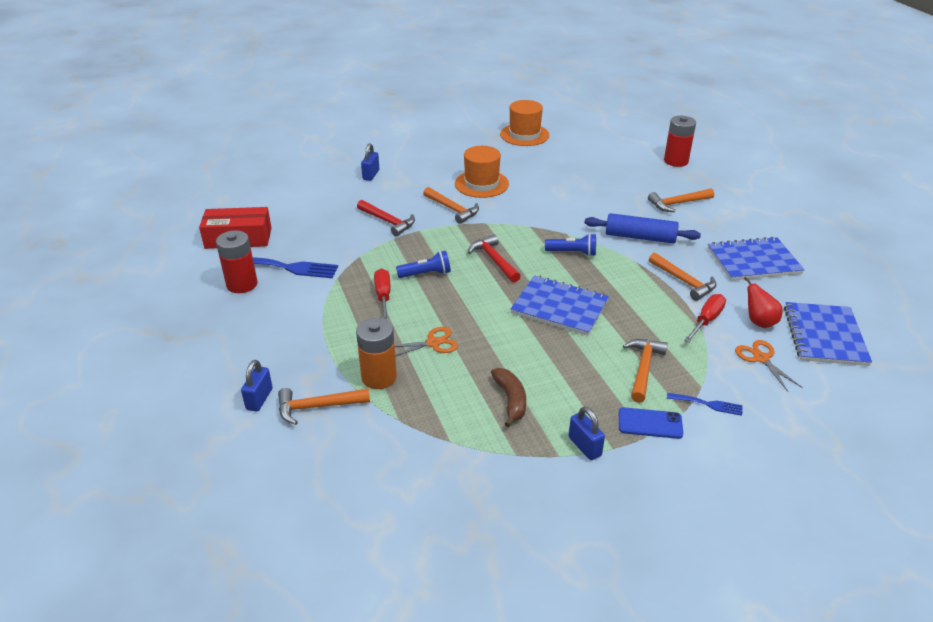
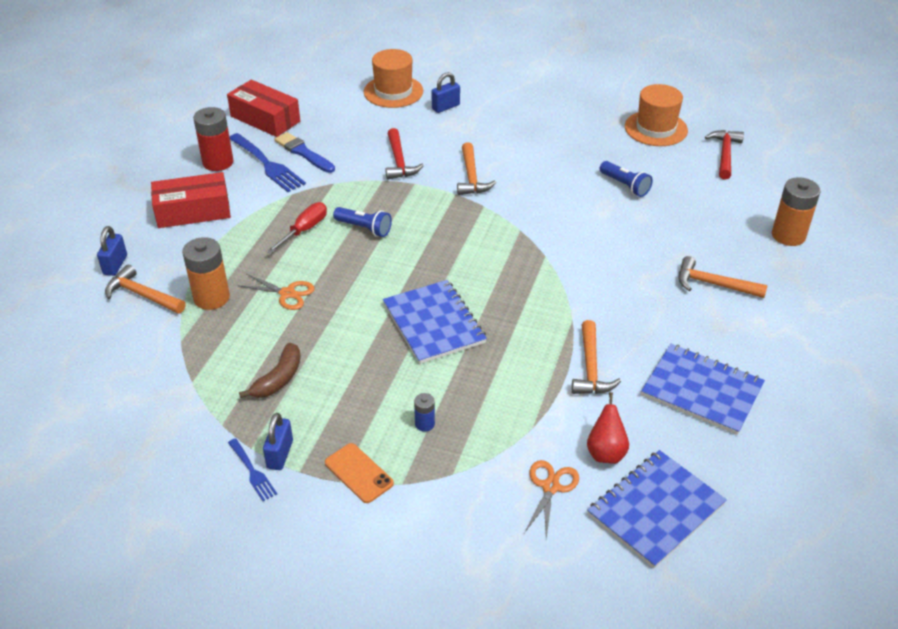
camera: 40 degrees right, 5 degrees up
(259, 399) = (115, 265): blue padlock -> blue padlock turned 45 degrees counterclockwise
(272, 327) = (193, 211): none -> red box
(305, 247) = (303, 153): none -> blue brush
(481, 184) = (535, 163): orange hat -> orange hat (393, 91)
(494, 260) = (439, 246): red hammer -> red hammer (725, 154)
(572, 253) = (522, 278): blue flashlight -> blue flashlight (625, 185)
(640, 237) = (614, 298): blue rolling pin -> none
(643, 368) = (424, 424): orange hammer -> blue battery
(650, 423) = (358, 473): blue phone -> orange phone
(676, 161) = (788, 235): red battery -> orange battery
(706, 320) = (554, 418): red screwdriver -> none
(708, 404) = (433, 492): blue fork -> blue fork (252, 472)

